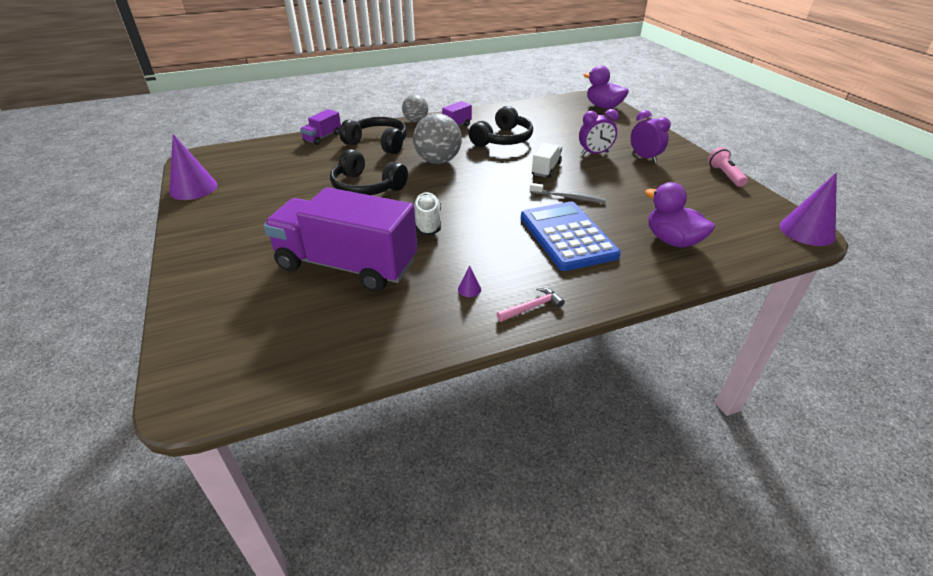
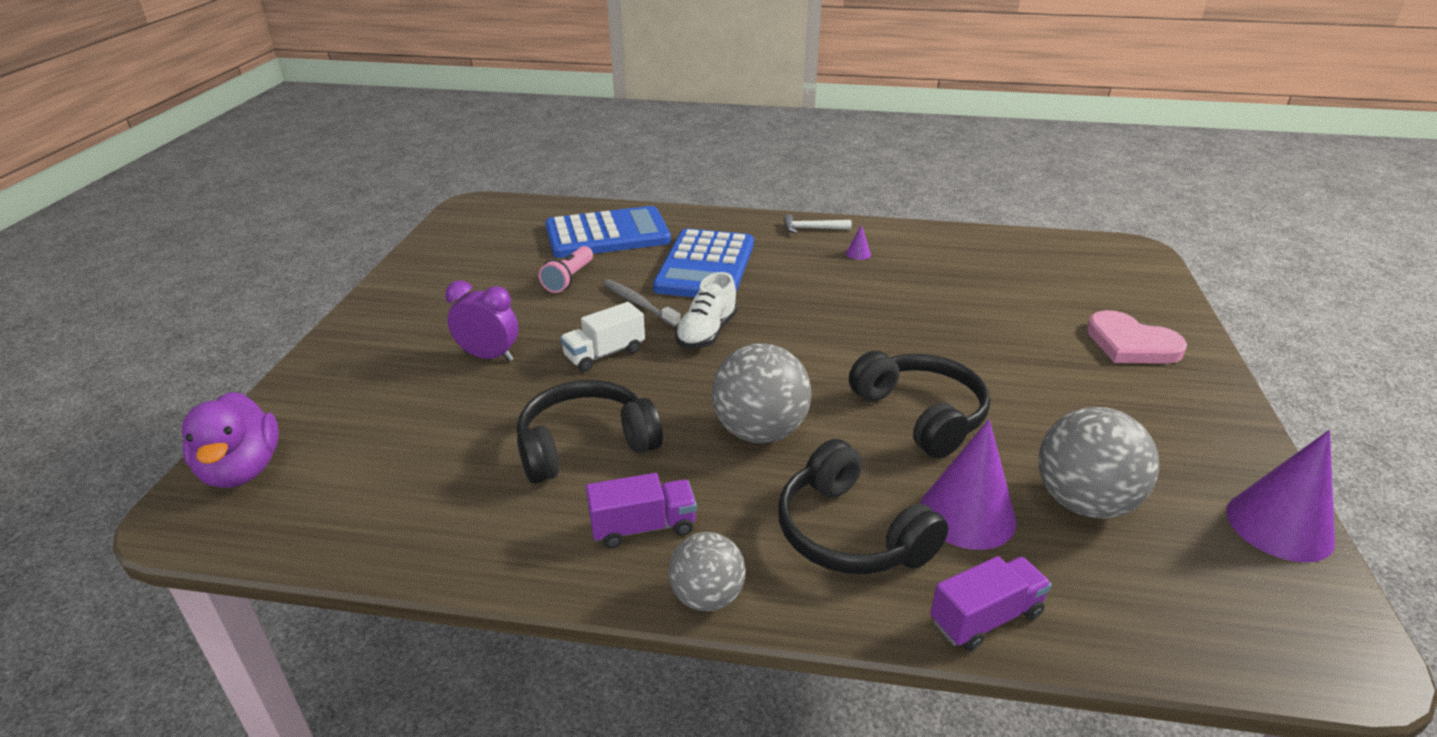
camera: 150 degrees left, 5 degrees down
(234, 267) = (1131, 344): none -> pink heart
(283, 174) = (1083, 502): none -> grey ball
(347, 265) = (983, 307): purple truck -> none
(427, 223) = (856, 327): white shoe -> white shoe (707, 333)
(532, 307) = (812, 229): pink hammer -> white hammer
(644, 157) = (436, 325): purple clock -> none
(672, 240) = (607, 234): purple duck -> blue calculator
(724, 175) = (402, 271): pink flashlight -> pink flashlight (569, 279)
(806, 231) = (471, 207): purple cone -> purple cone (967, 514)

